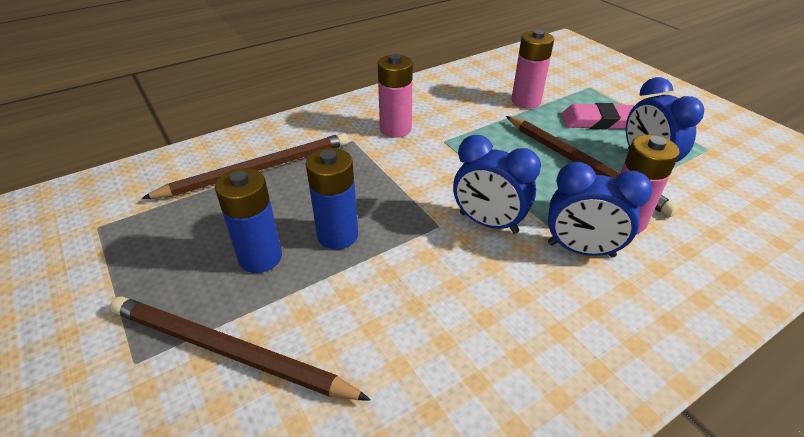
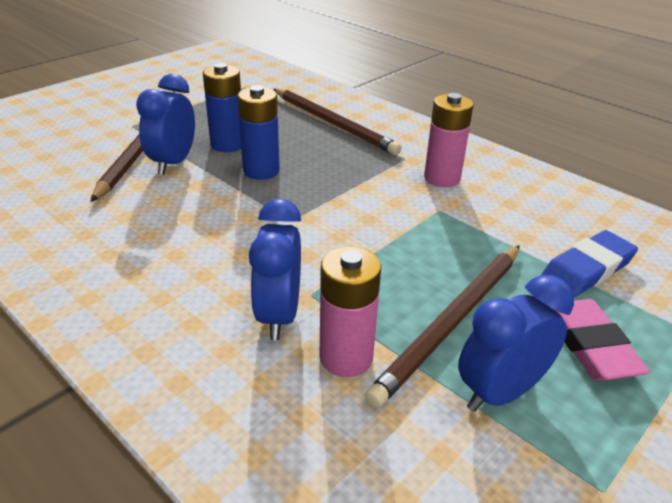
camera: 75 degrees right, 5 degrees down
(488, 223) = (304, 248): blue clock -> blue clock (173, 163)
(526, 101) = (587, 268): pink battery -> blue eraser

